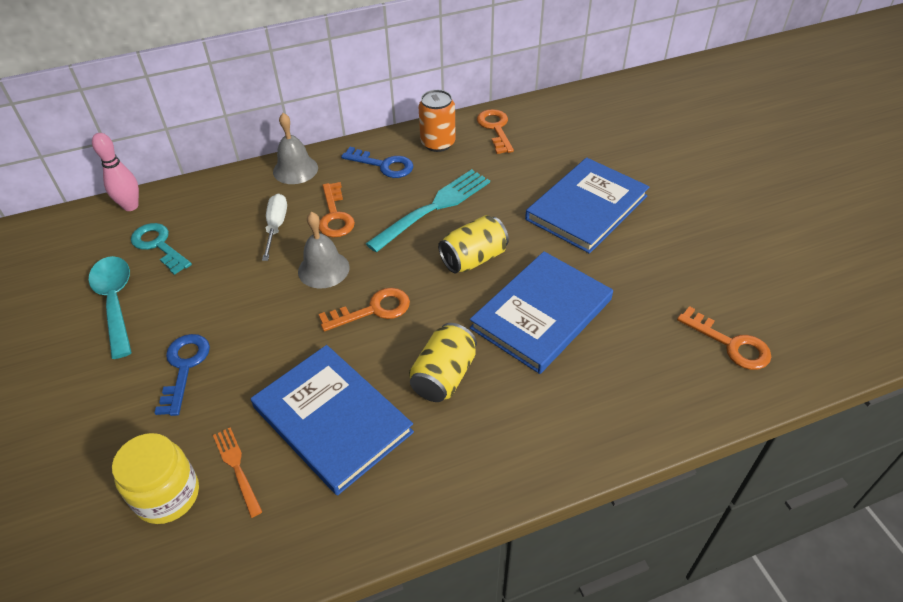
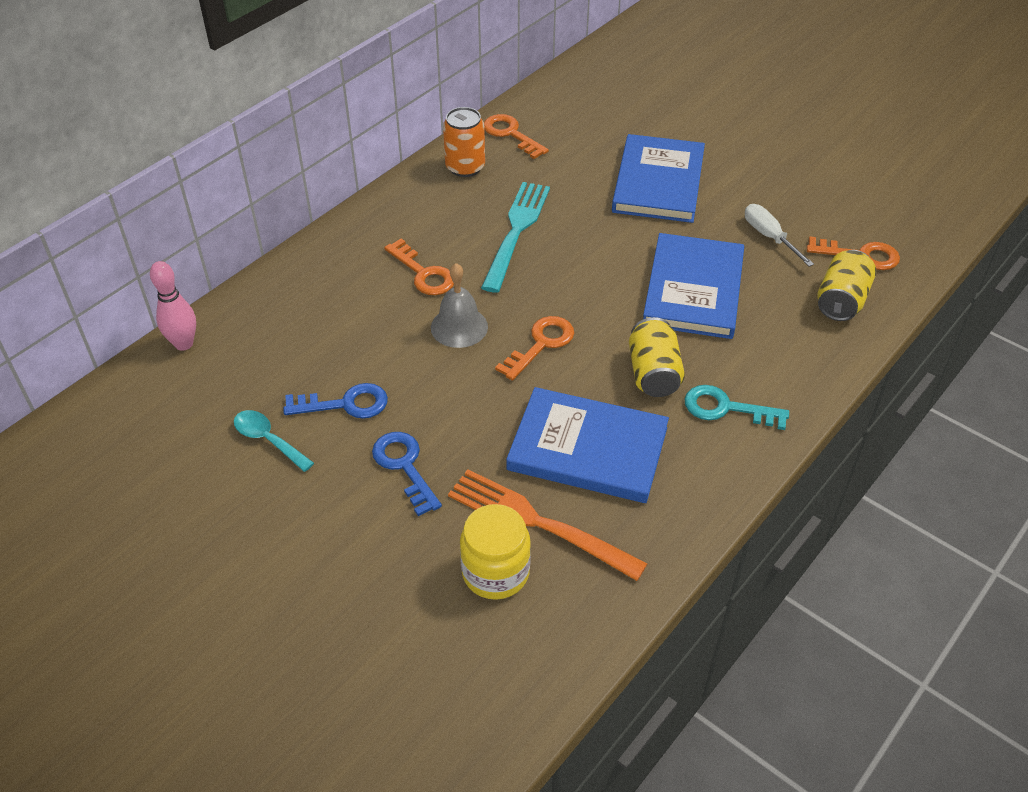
camera: 30 degrees left, 0 degrees up
(115, 302) = (268, 440): turquoise spoon -> turquoise spoon, size x0.65
(158, 245) = (259, 370): turquoise key -> turquoise key (726, 408)
(237, 468) = (538, 523): orange fork -> orange fork, size x1.91
(276, 226) = (371, 305): white screwdriver -> white screwdriver (769, 237)
(295, 169) = (337, 243): grey bell -> none
(384, 165) = (428, 207): blue key -> blue key (345, 404)
(473, 258) = (594, 264): yellow can -> yellow can (841, 301)

